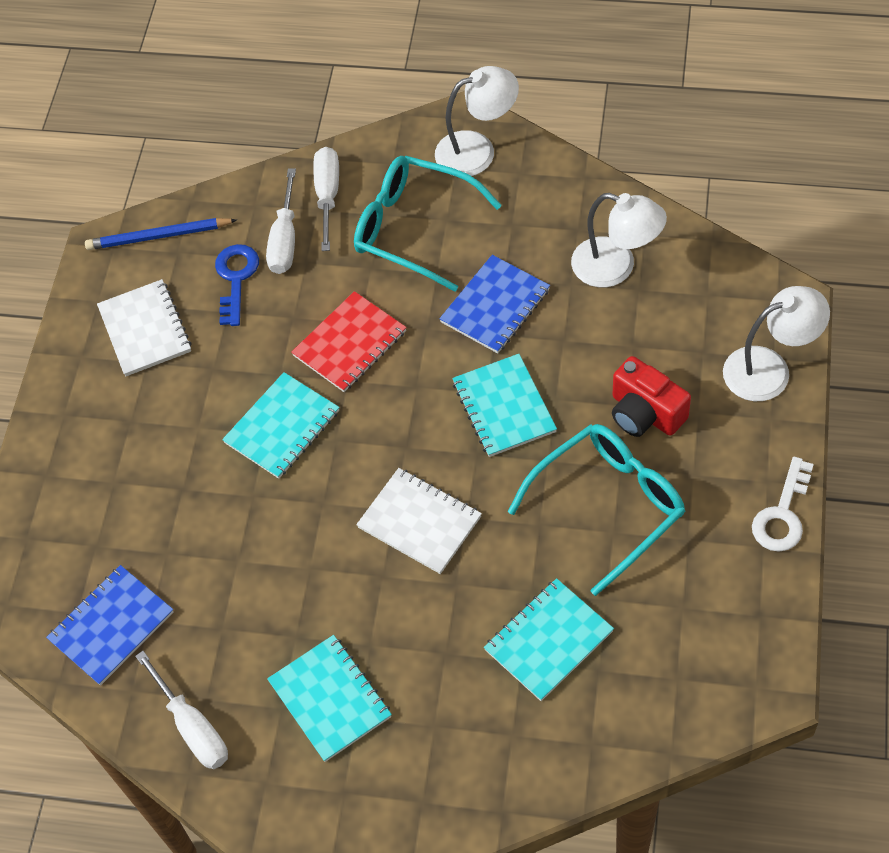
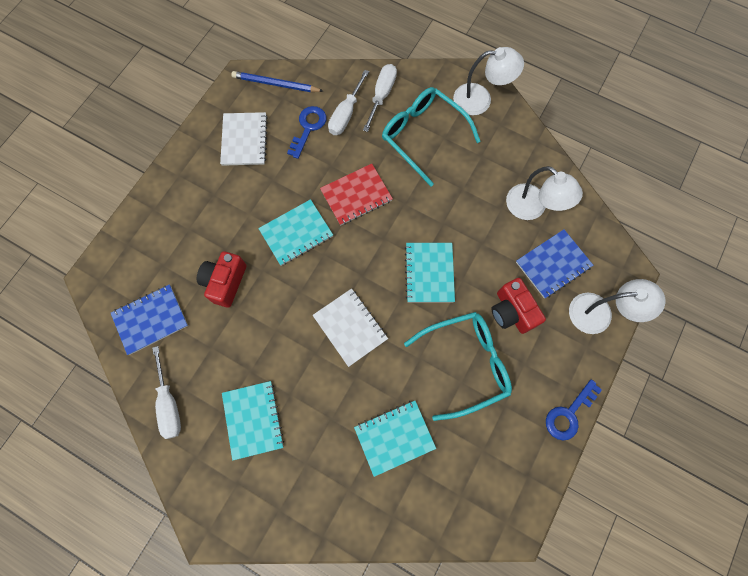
camera: 15 degrees right, 15 degrees up
(204, 533) = (225, 282): none -> red camera
(495, 306) = (450, 205): blue notebook -> blue notebook (553, 264)
(782, 514) = (569, 414): white key -> blue key

